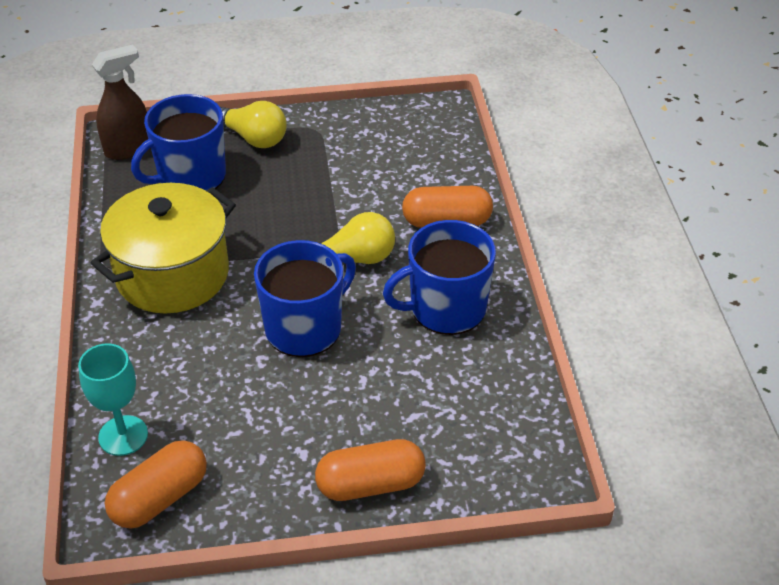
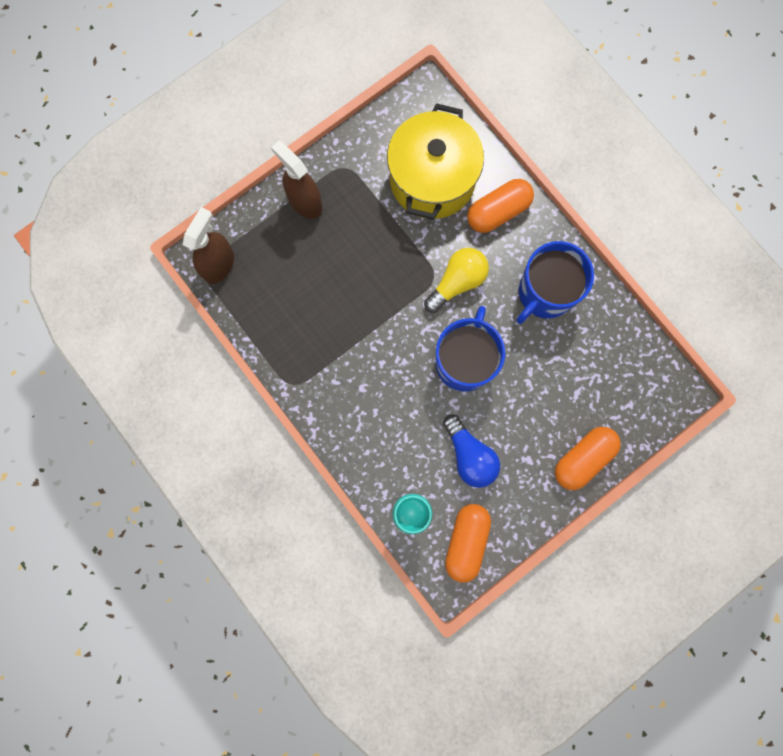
camera: 30 degrees left, 35 degrees up
(172, 274) = (343, 366): yellow pot -> yellow pot (432, 179)
(190, 176) = (287, 267): blue mug -> none
(237, 415) = (469, 455): none -> blue light bulb
(253, 138) = (305, 202): yellow light bulb -> brown spray bottle

